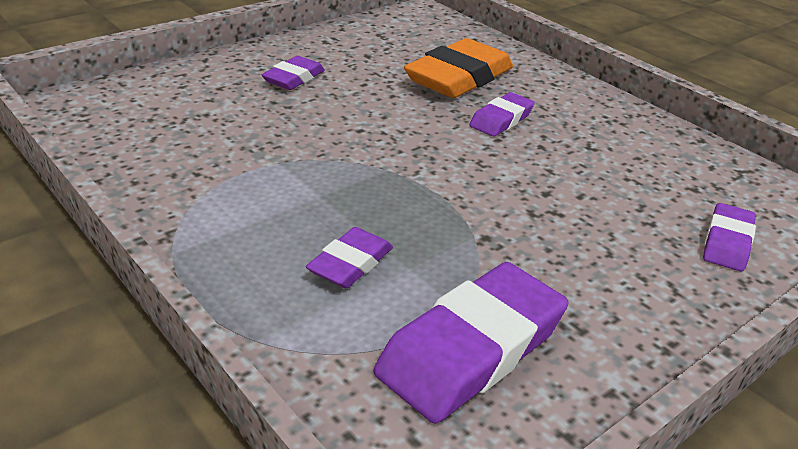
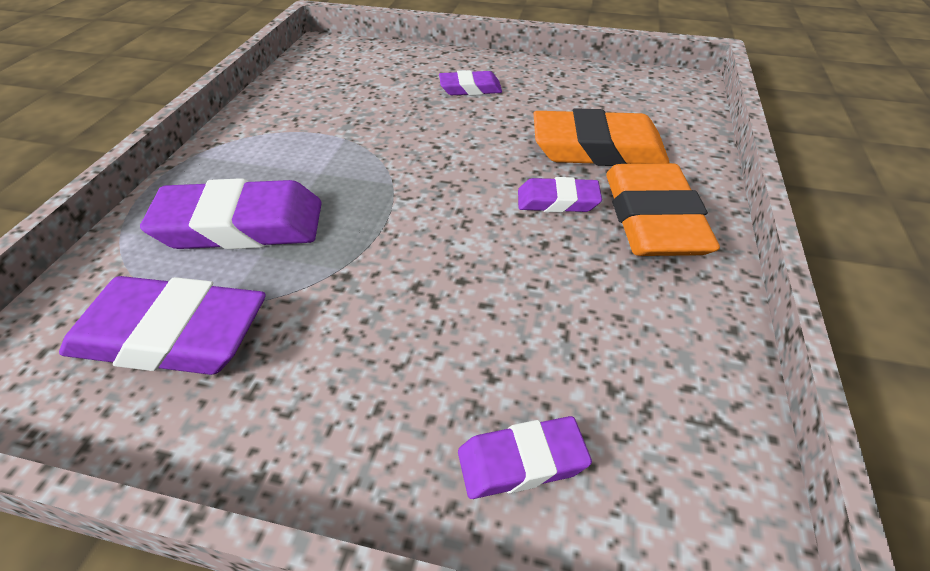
camera: 55 degrees right, 10 degrees up
(350, 263) = (241, 225): purple eraser -> purple eraser, size x1.85
(560, 101) = (652, 219): none -> orange eraser

